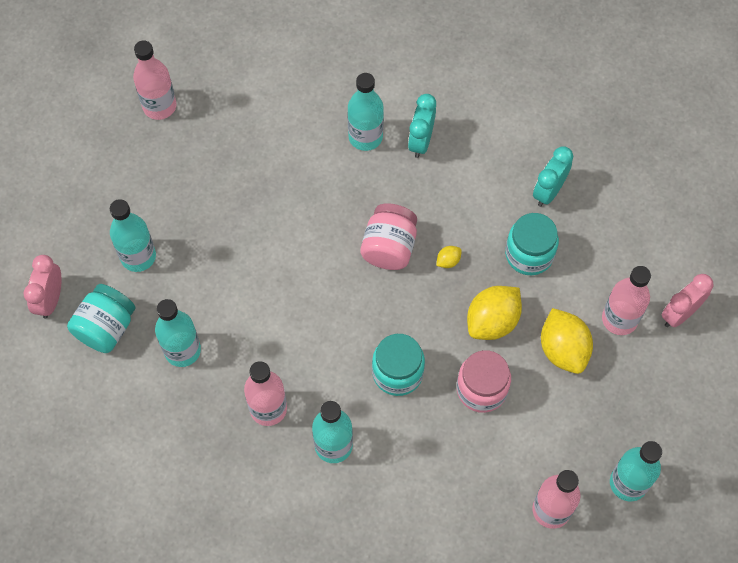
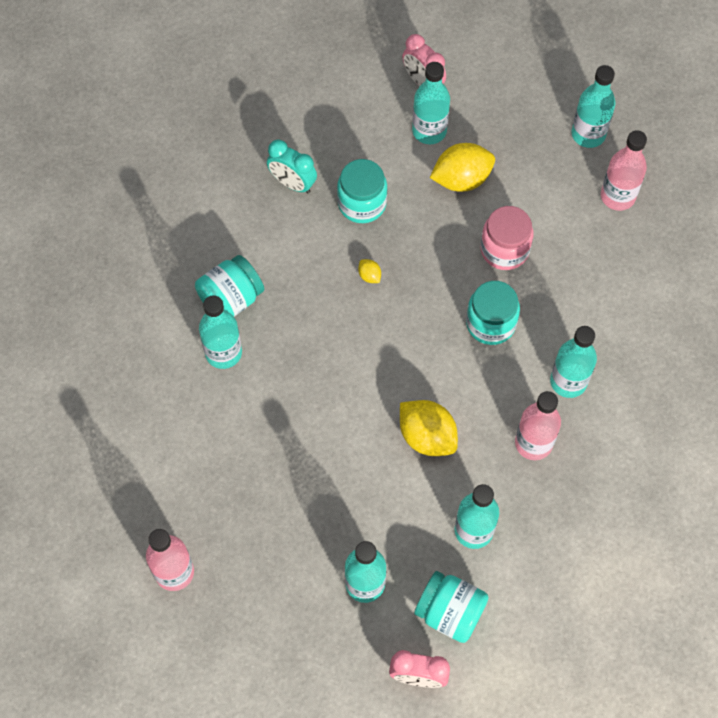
camera: 90 degrees left, 0 degrees up
(389, 247) = (354, 330): pink jar -> none
(421, 141) = (231, 299): turquoise clock -> turquoise jar
(492, 321) = (434, 238): yellow lemon -> yellow lemon (427, 436)
(619, 319) = (429, 131): pink bottle -> turquoise bottle

